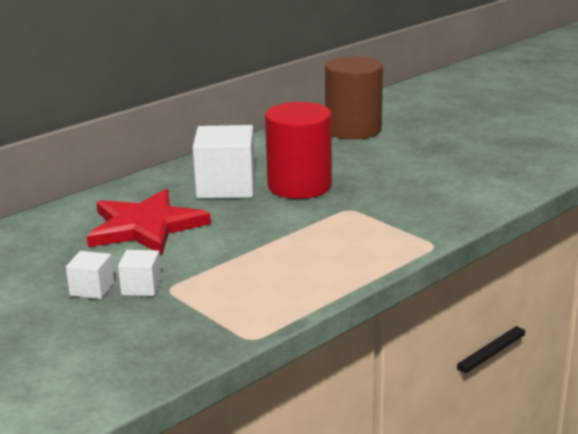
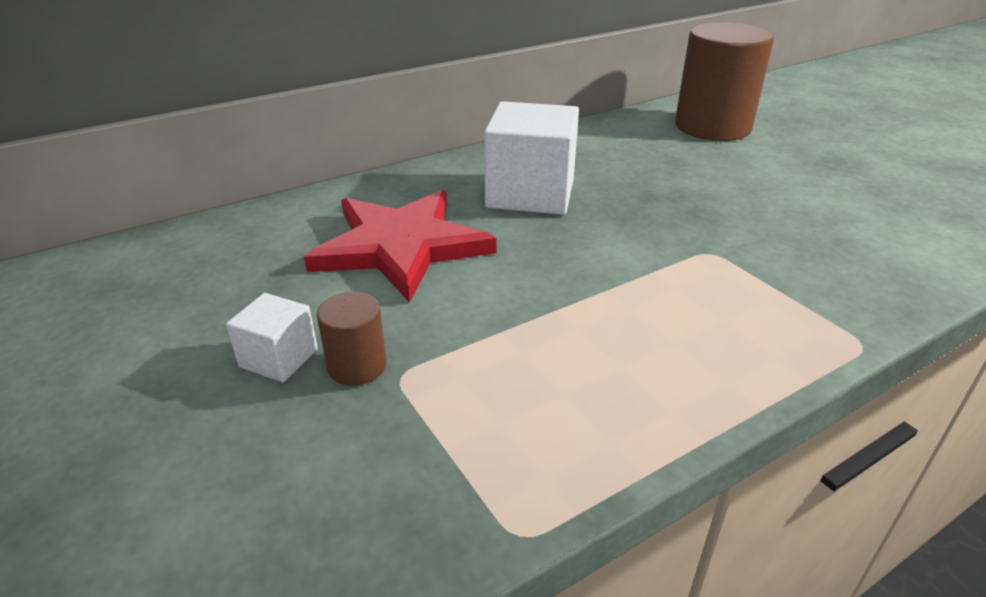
camera: 10 degrees right, 10 degrees up
(141, 287) = (357, 366): white cube -> brown cylinder
(299, 186) = (635, 203): red cylinder -> none

